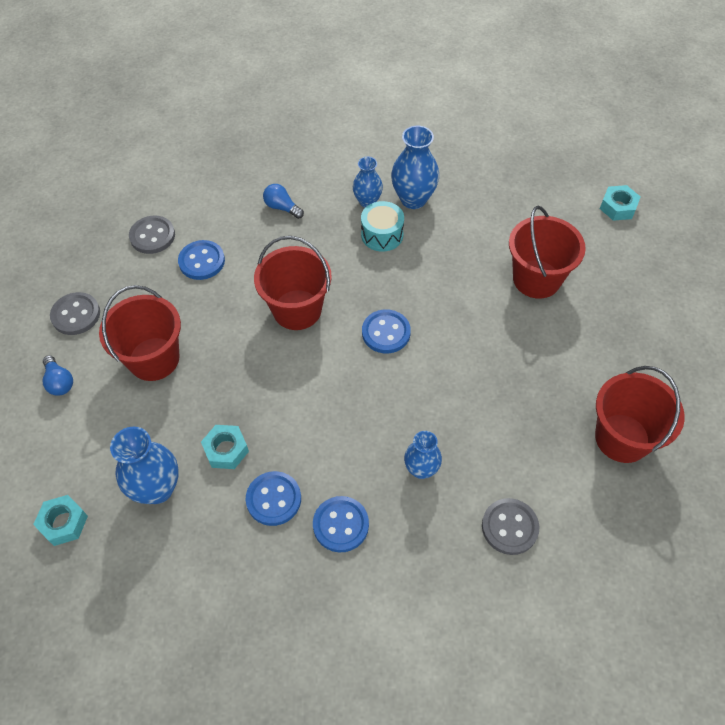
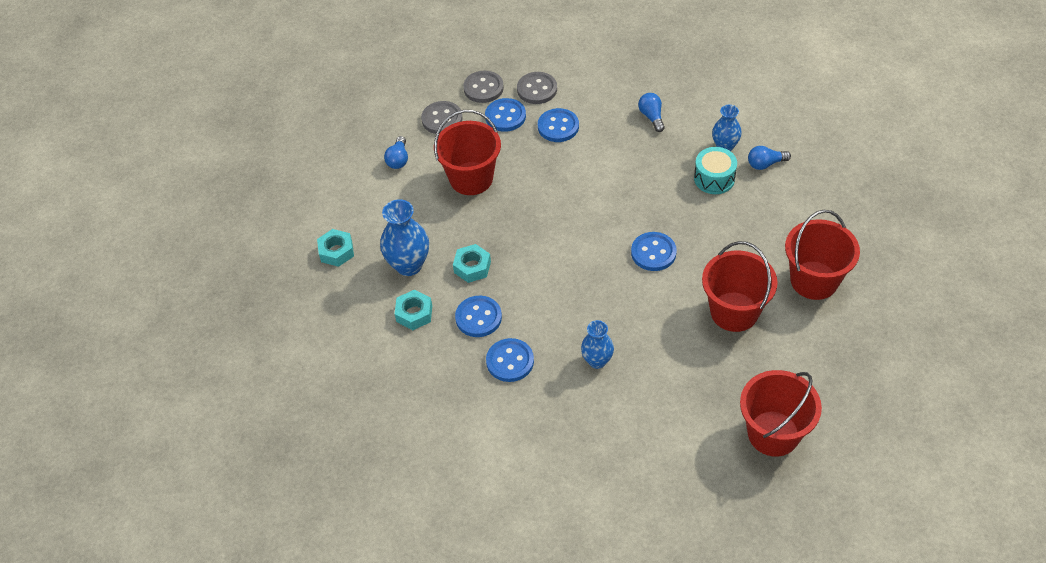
camera: 40 degrees right, 5 degrees down
(141, 278) = (505, 116): none -> blue button
(297, 310) = (600, 199): red bucket -> red bucket (734, 312)
(413, 199) = (765, 164): blue vase -> blue light bulb
(509, 527) = (628, 437): grey button -> grey button (483, 88)
(618, 207) = (945, 263): turquoise nut -> turquoise nut (414, 313)

